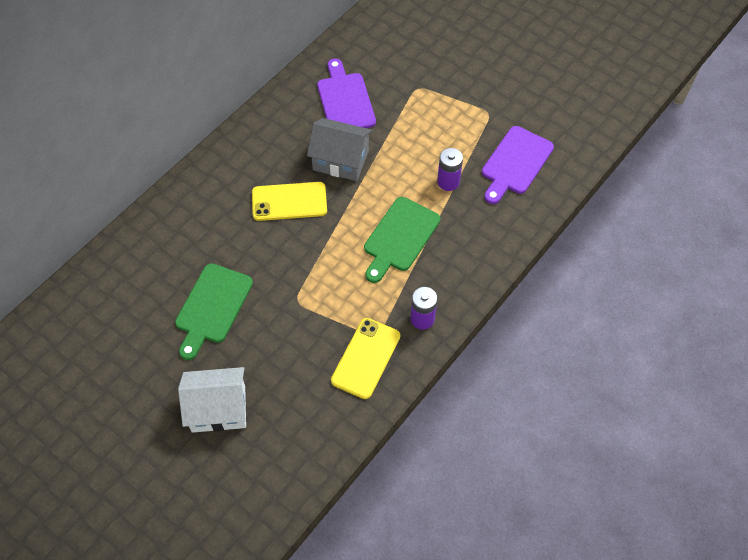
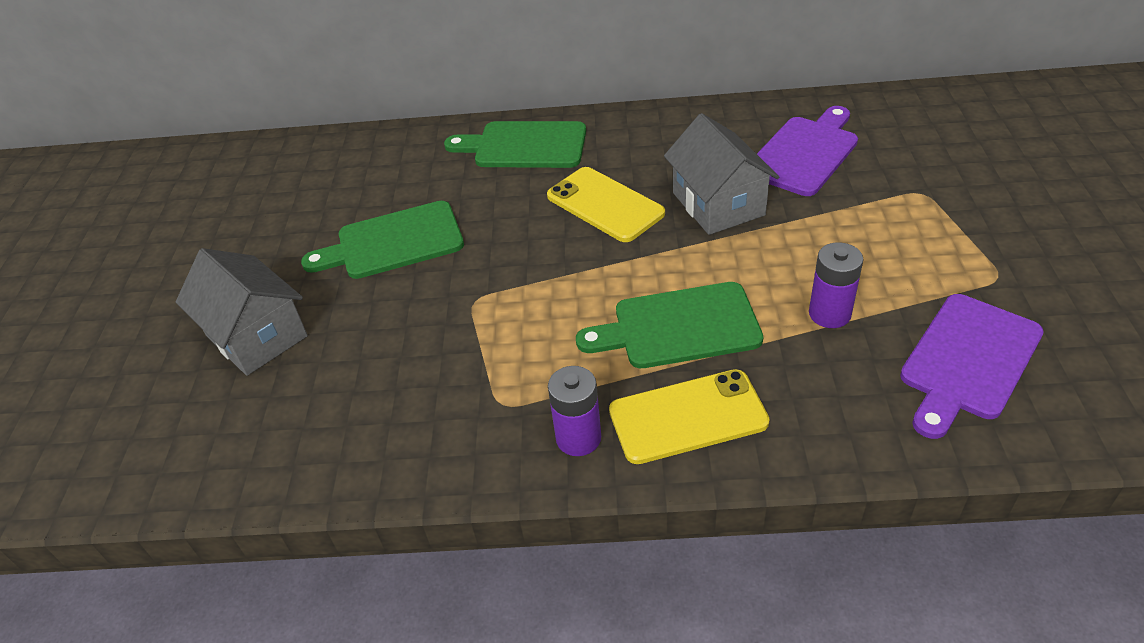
camera: 55 degrees right, 15 degrees down
(199, 198) = (524, 146): none -> green cutting board
(218, 409) = (256, 336): white house -> grey house
(366, 358) = (453, 421): yellow phone -> yellow phone (688, 417)
(515, 163) = (968, 361): purple cutting board -> purple cutting board turned 45 degrees counterclockwise

